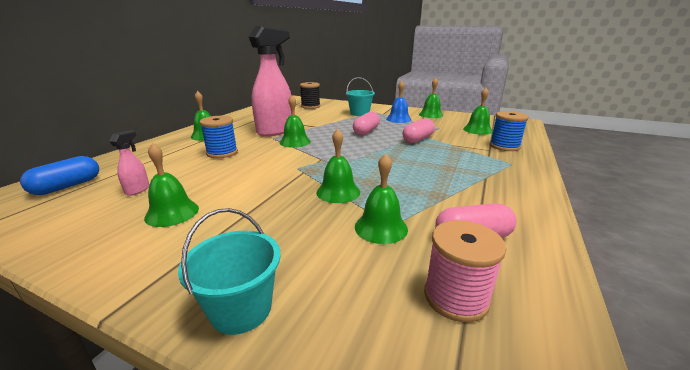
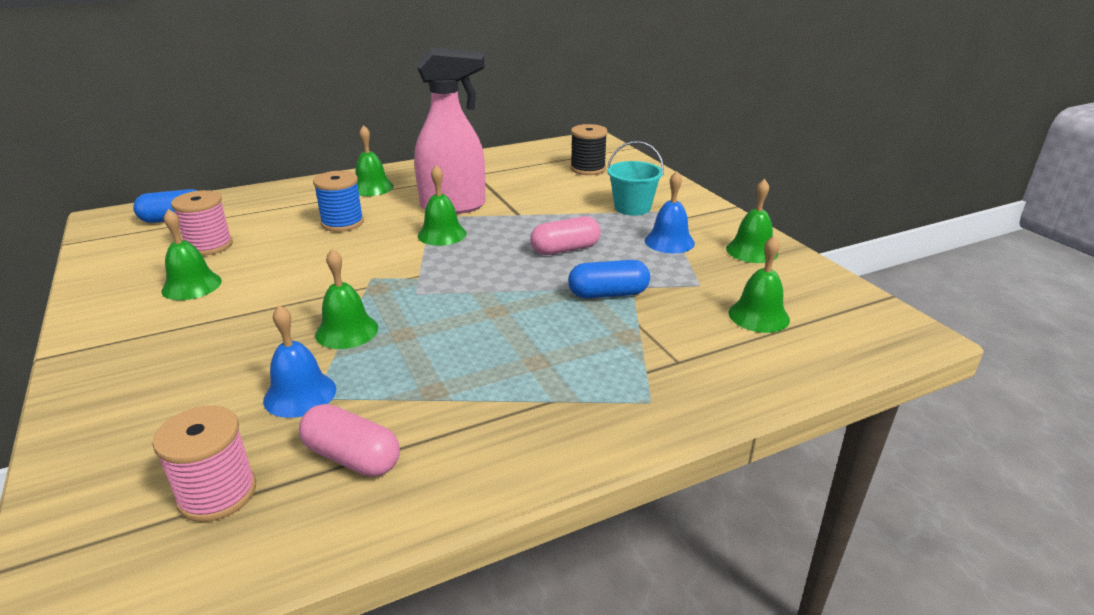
camera: 40 degrees right, 5 degrees up
(138, 190) = (209, 246): pink spray bottle -> pink spool
(241, 309) = (96, 401): turquoise bucket -> none
(381, 227) = (300, 394): green bell -> blue bell
(418, 139) = (608, 294): pink capsule -> blue capsule
(504, 146) = (721, 367): blue spool -> none

